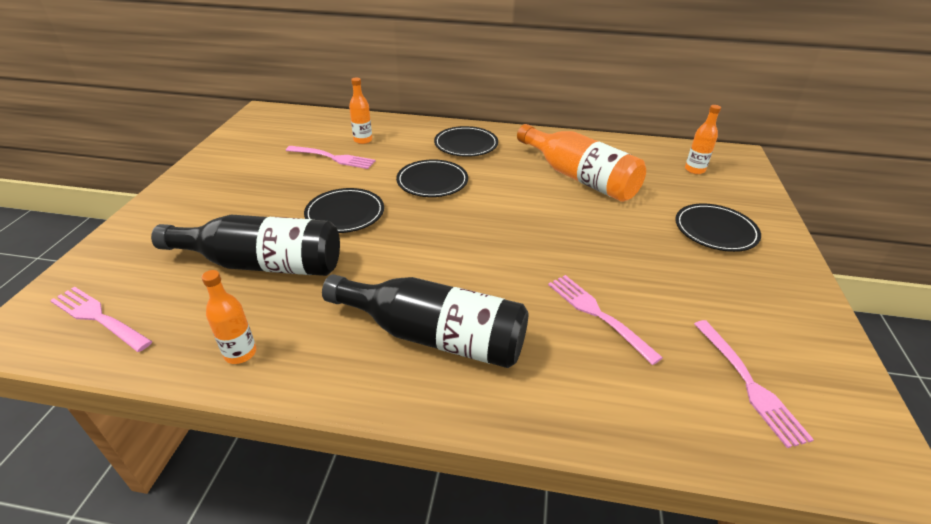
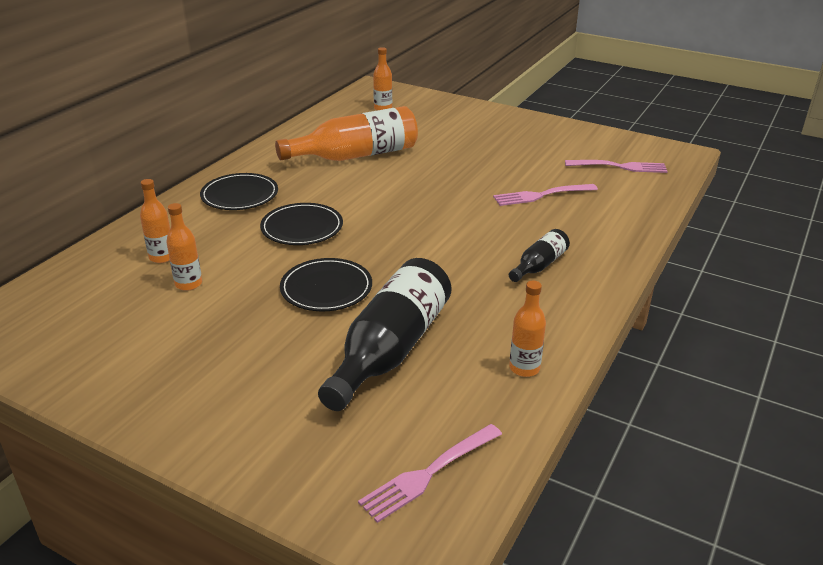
camera: 70 degrees left, 5 degrees down
(332, 158) = (188, 284): pink fork -> orange bottle
(434, 336) = (539, 265): black bottle -> black bottle, size x0.49
(715, 230) = (469, 127): black plate -> none

